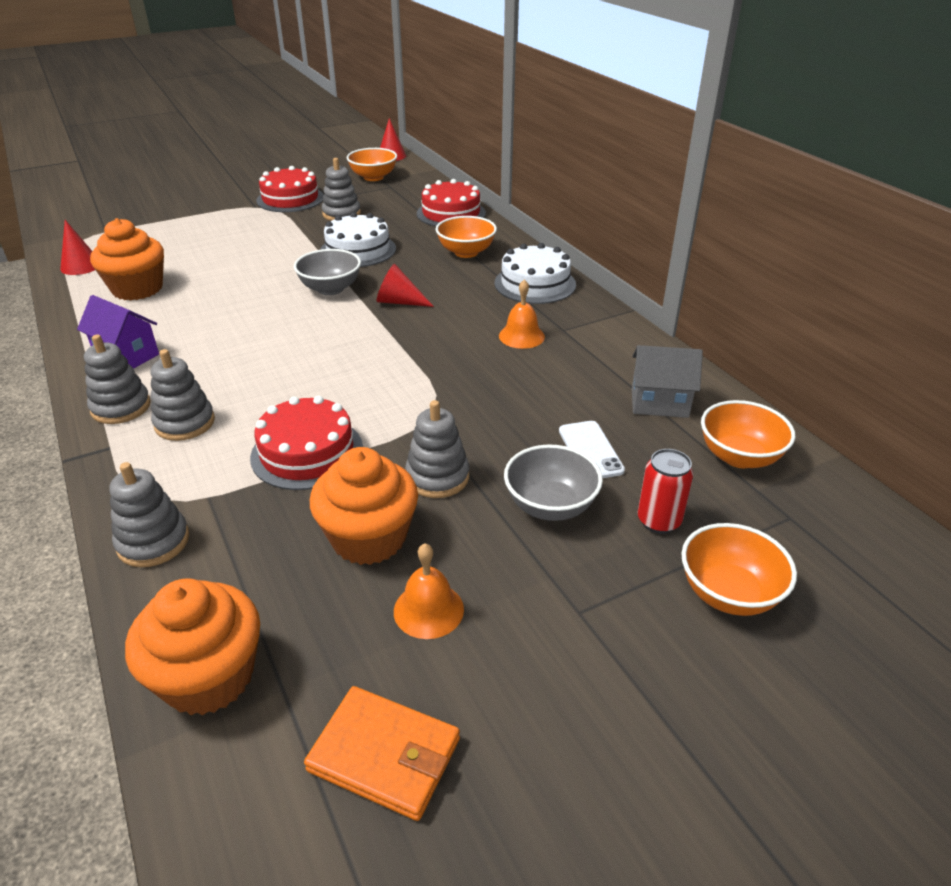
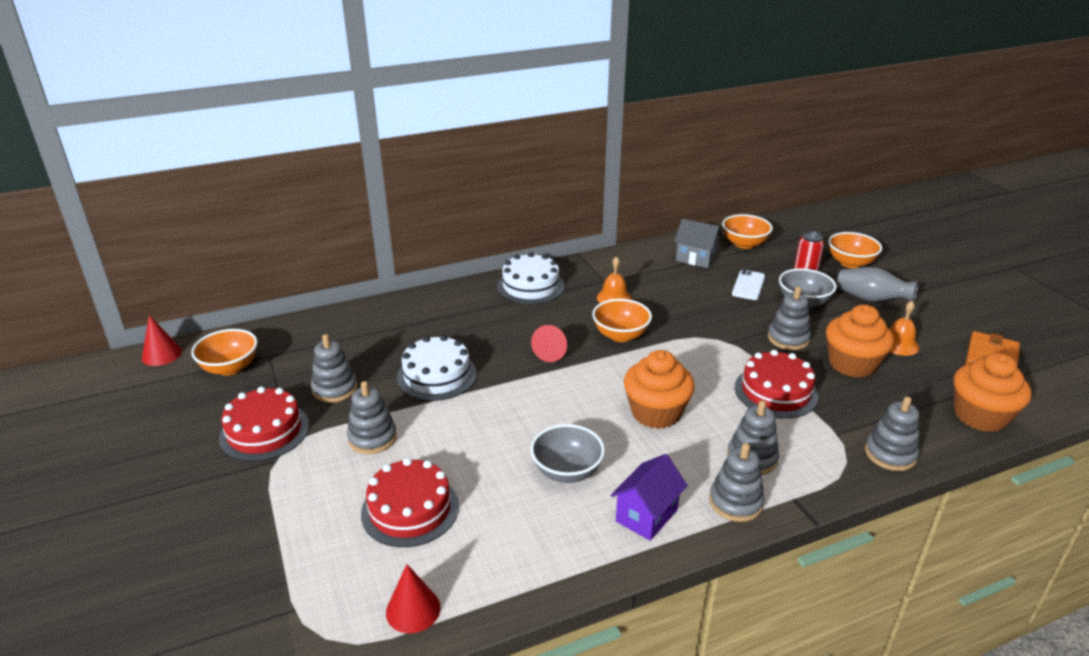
camera: 85 degrees left, 5 degrees down
(137, 289) = (495, 535): orange cupcake -> orange cupcake (656, 413)
(273, 234) = (372, 438): none -> grey stacking toy
(330, 289) = (521, 390): grey bowl -> grey bowl (567, 471)
(451, 213) = (367, 319): red cake -> red cake (410, 509)
(466, 252) = (462, 314): orange bowl -> orange bowl (620, 335)
(585, 599) = (871, 299): none -> grey vase
(590, 450) = (748, 285): white phone -> white phone turned 60 degrees counterclockwise
(659, 403) = (696, 258): grey house -> grey house turned 75 degrees counterclockwise

